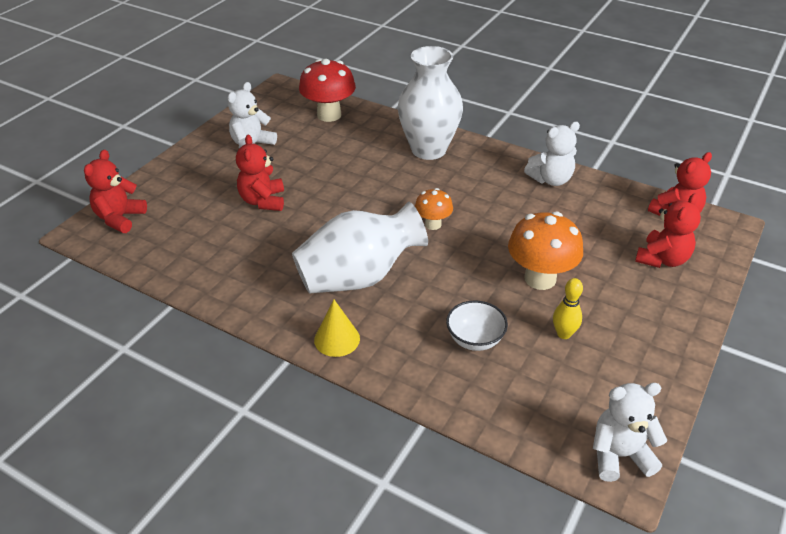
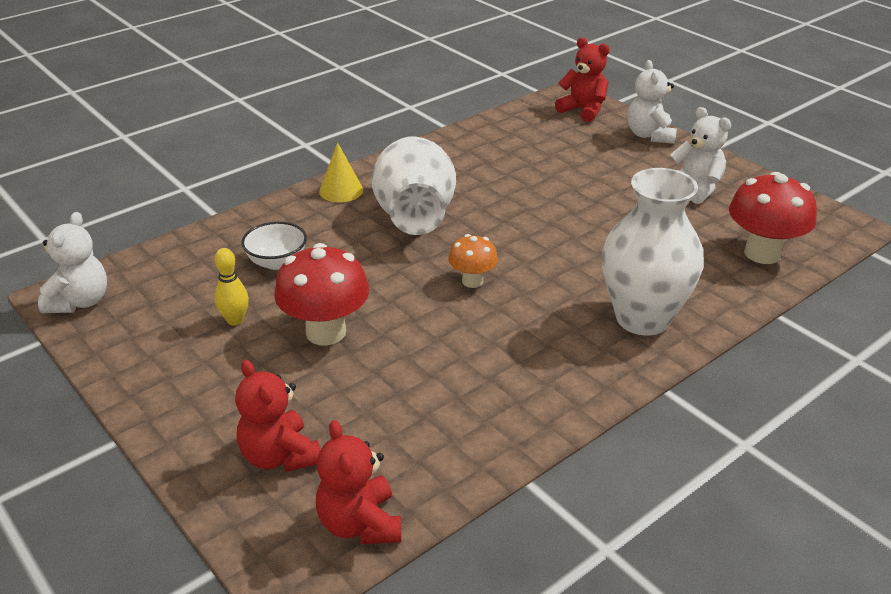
camera: 110 degrees right, 5 degrees down
(263, 201) = (576, 182): red teddy bear -> none
(540, 278) = (326, 332): orange mushroom -> red mushroom
(551, 179) = (516, 415): white teddy bear -> white teddy bear (649, 135)

